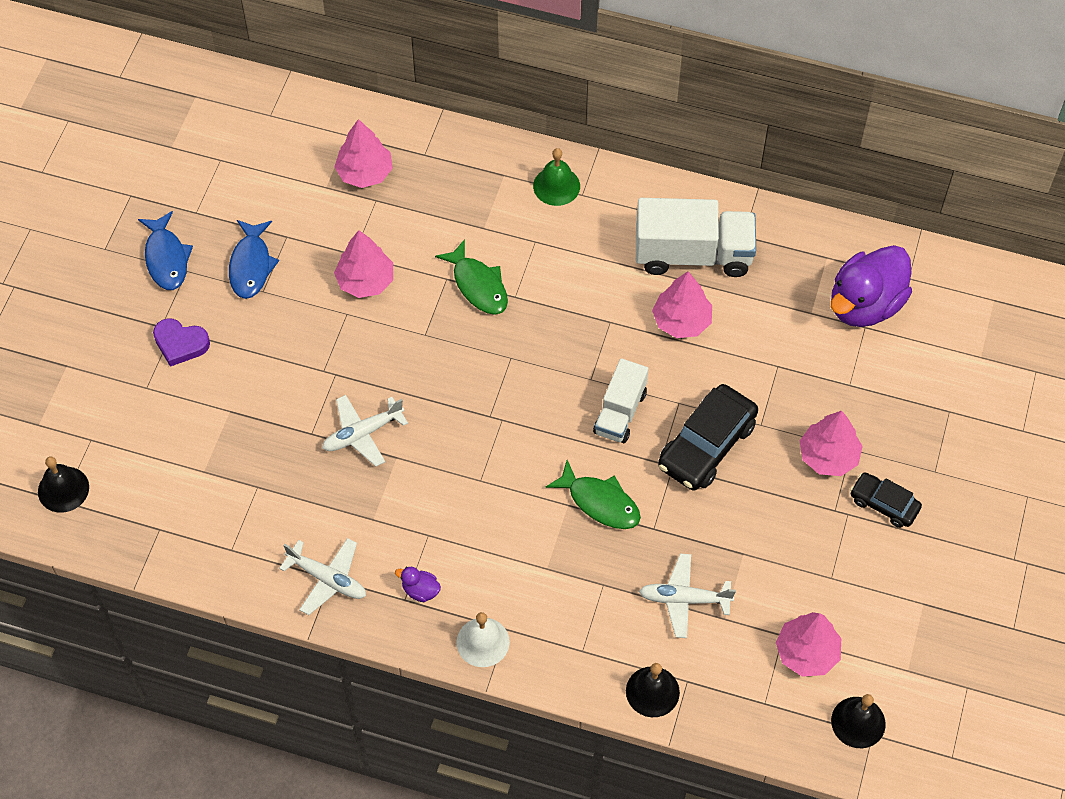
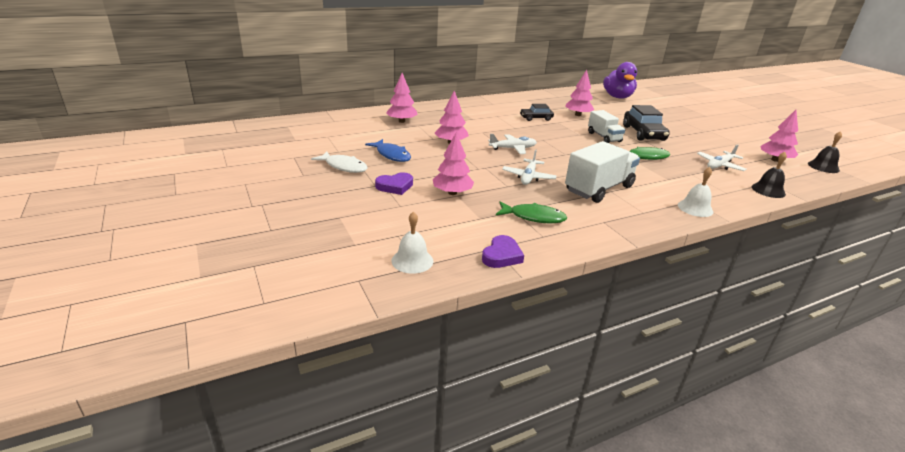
camera: 45 degrees left, 30 degrees down
(63, 489) = (412, 260): black bell -> white bell
(152, 546) = (502, 255): none -> purple heart
(166, 258) = (344, 167): blue fish -> white fish
(327, 579) = (603, 222): white plane -> white plane (513, 148)
(420, 590) = (643, 206): purple duck -> none
(478, 285) = (497, 129): green fish -> green fish (533, 217)
(556, 186) = (480, 104): green bell -> none
(693, 254) = (552, 103): white truck -> white truck (599, 189)
(828, 456) = (677, 123): pink tree -> pink tree (452, 193)
(884, 504) = (711, 125): black car -> black car (536, 118)

